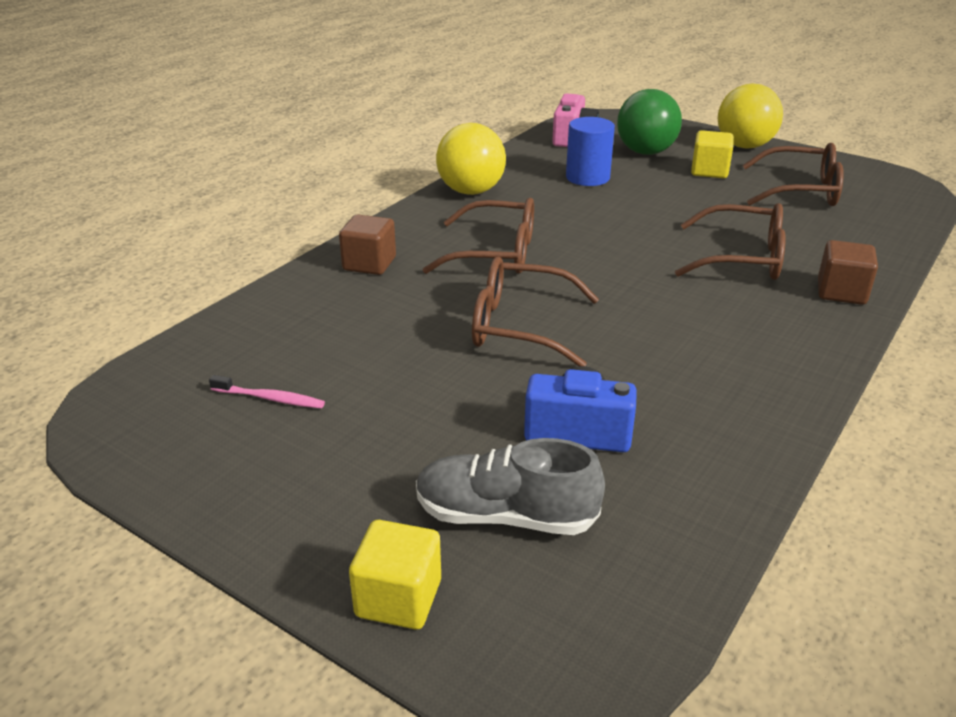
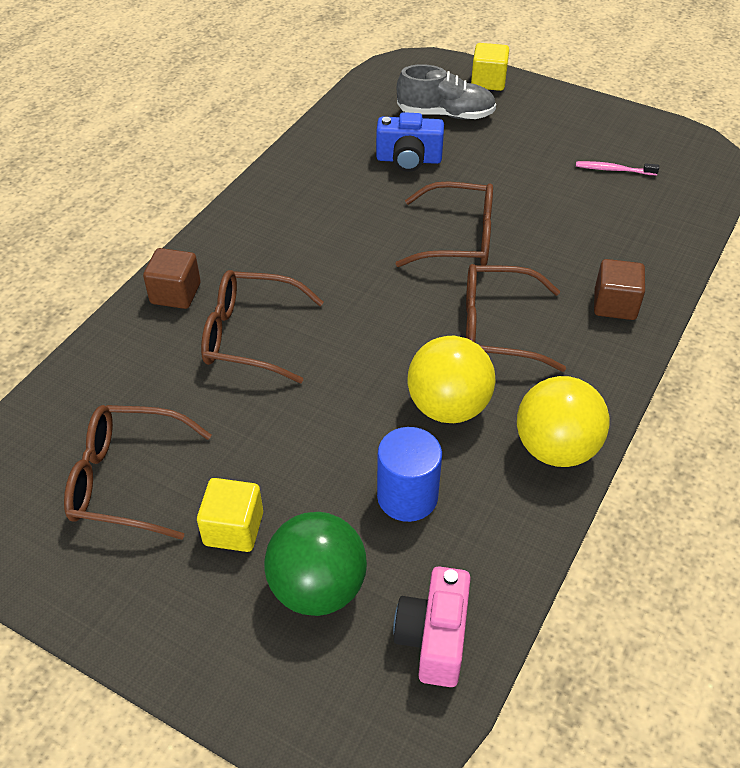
camera: 175 degrees right, 15 degrees up
(744, 146) = (152, 625): yellow ball -> yellow ball (448, 407)

